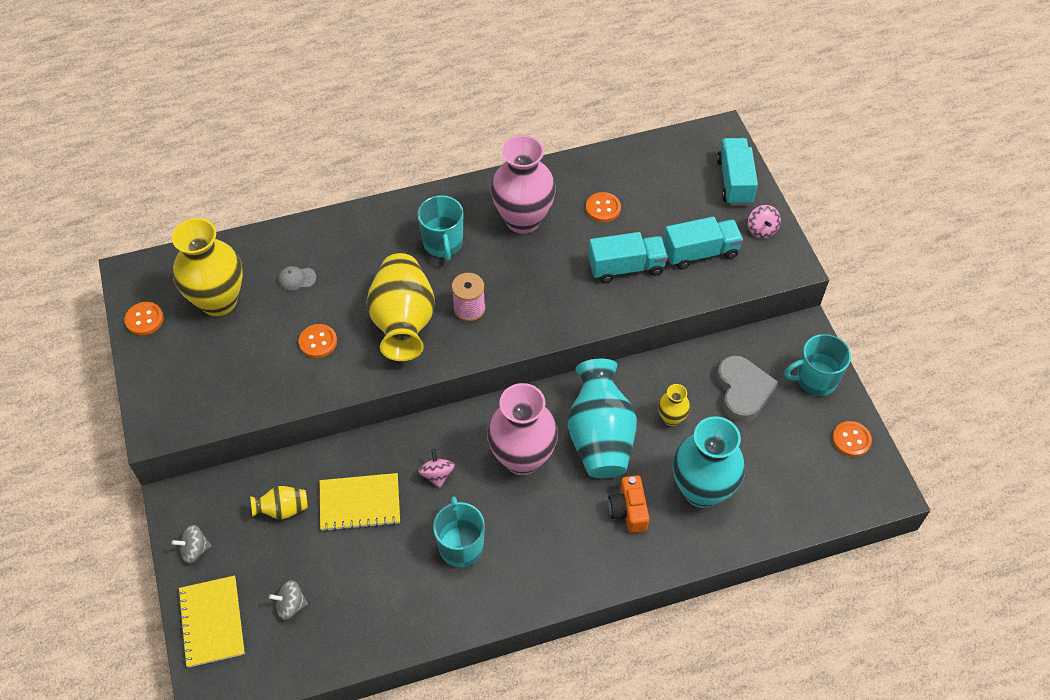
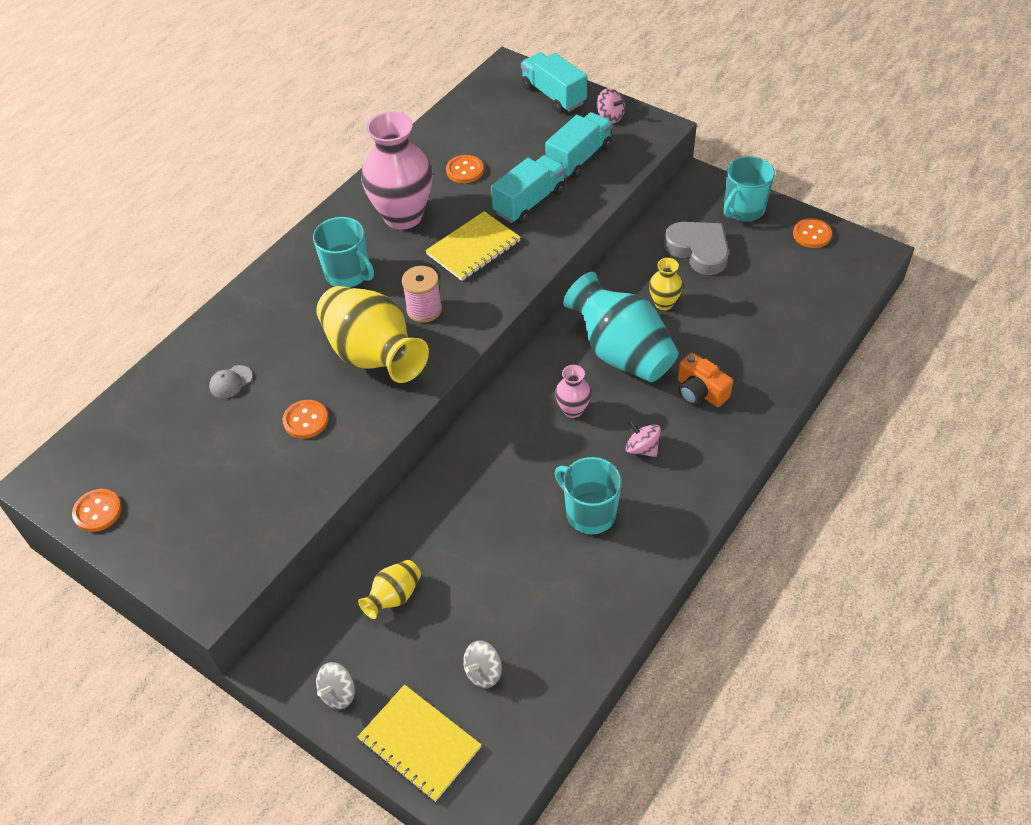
camera: 35 degrees left, 5 degrees down
(218, 301) = (165, 447): yellow vase -> none
(360, 503) = (463, 541): yellow notebook -> yellow notebook (473, 248)
(437, 474) = (511, 471): pink spinning top -> pink spinning top (642, 448)
(522, 458) = (573, 410): pink vase -> pink vase, size x0.47
(702, 490) = (741, 339): turquoise vase -> none

